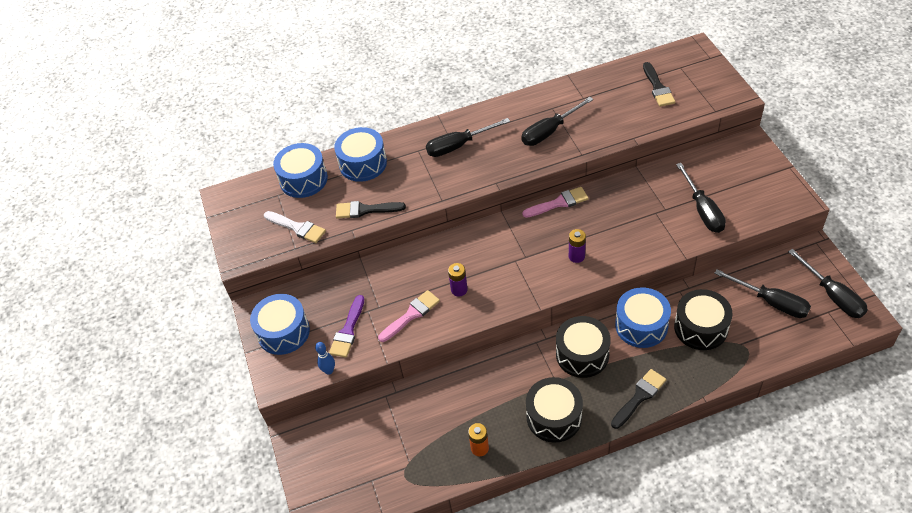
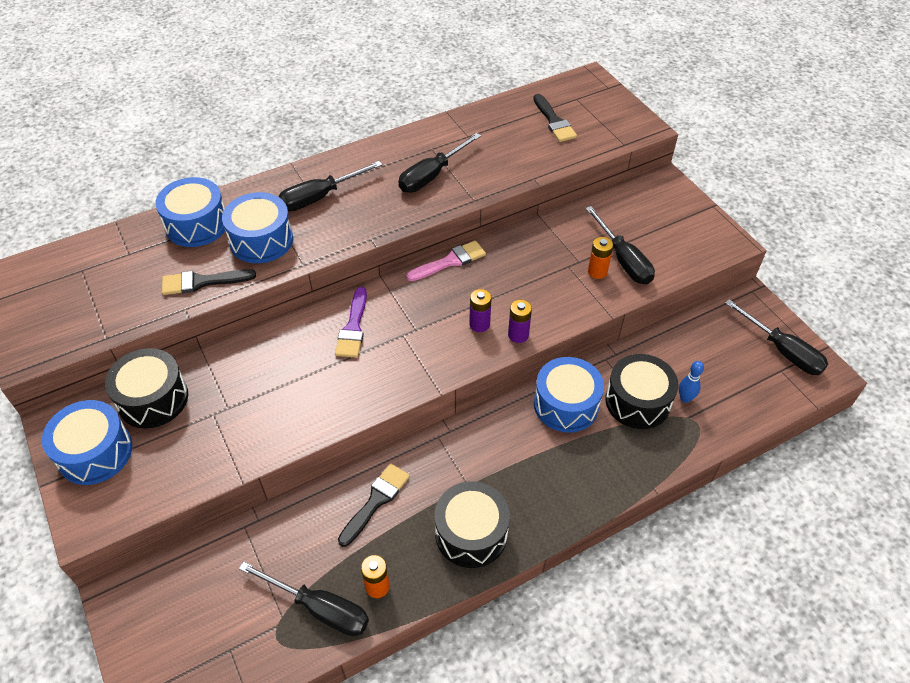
camera: 15 degrees left, 0 degrees up
(297, 228) = (109, 310): white brush -> none
(303, 179) = (117, 248): blue drum -> blue drum (261, 240)
(329, 371) = (161, 501): blue bowling pin -> blue bowling pin (685, 398)
(348, 330) = (186, 443): purple brush -> purple brush (353, 327)
(411, 315) = (272, 415): pink brush -> none
(459, 290) = (334, 377): purple battery -> purple battery (518, 335)
(582, 354) = (498, 447): black drum -> black drum (153, 399)
(639, 397) = (576, 496): black brush -> black brush (376, 501)
(679, 219) = (597, 272): none -> orange battery
(771, 302) = (714, 364): black screwdriver -> black screwdriver (319, 608)

